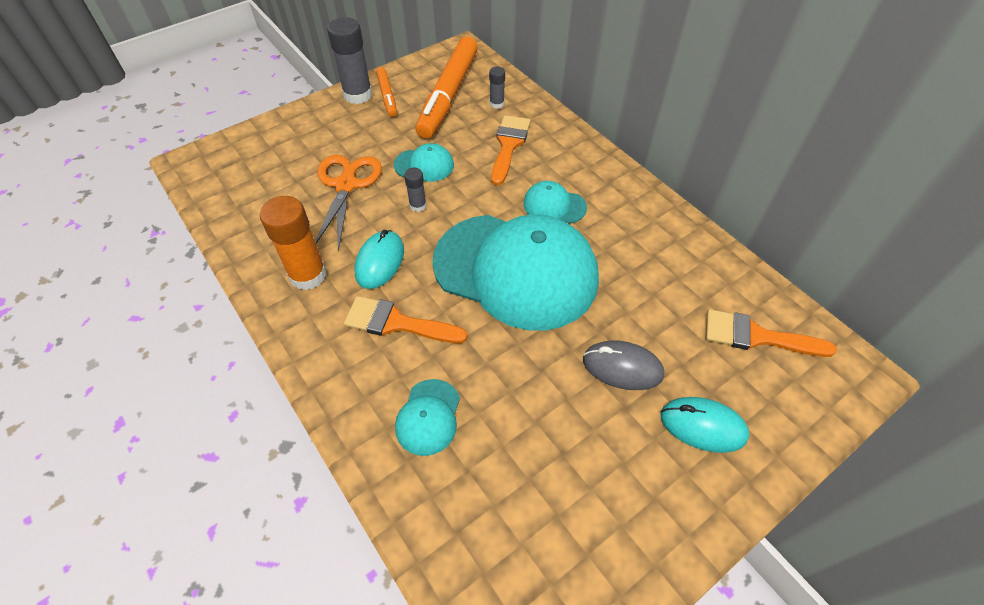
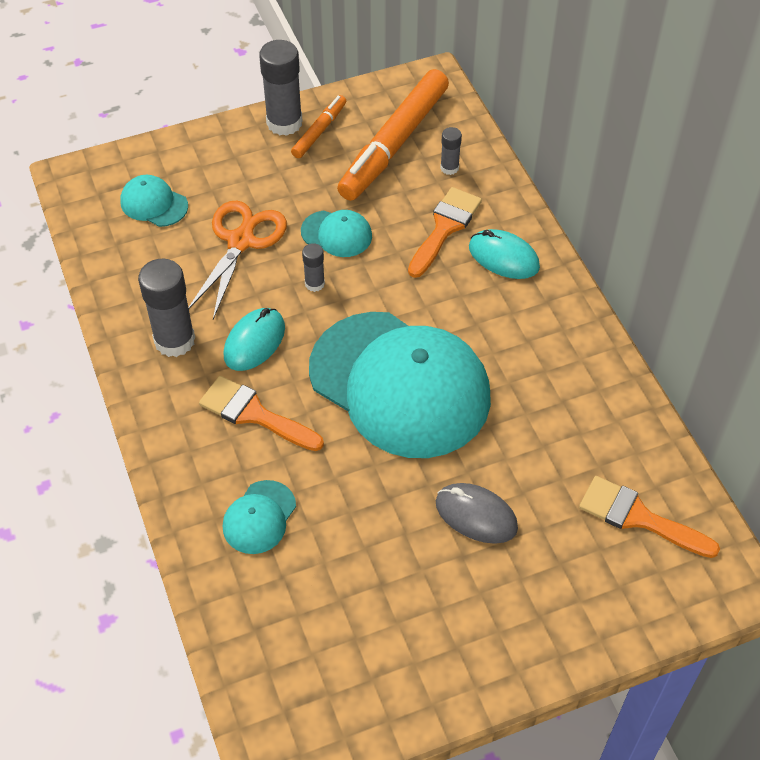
camera: 15 degrees right, 0 degrees up
(308, 275) = (174, 340): orange glue stick -> grey glue stick
(387, 96) = (319, 131): orange marker -> orange marker turned 150 degrees counterclockwise
(554, 205) = (471, 316): turquoise cap -> turquoise cap (154, 204)
(703, 426) = (536, 593): turquoise mouse -> turquoise mouse (503, 257)

